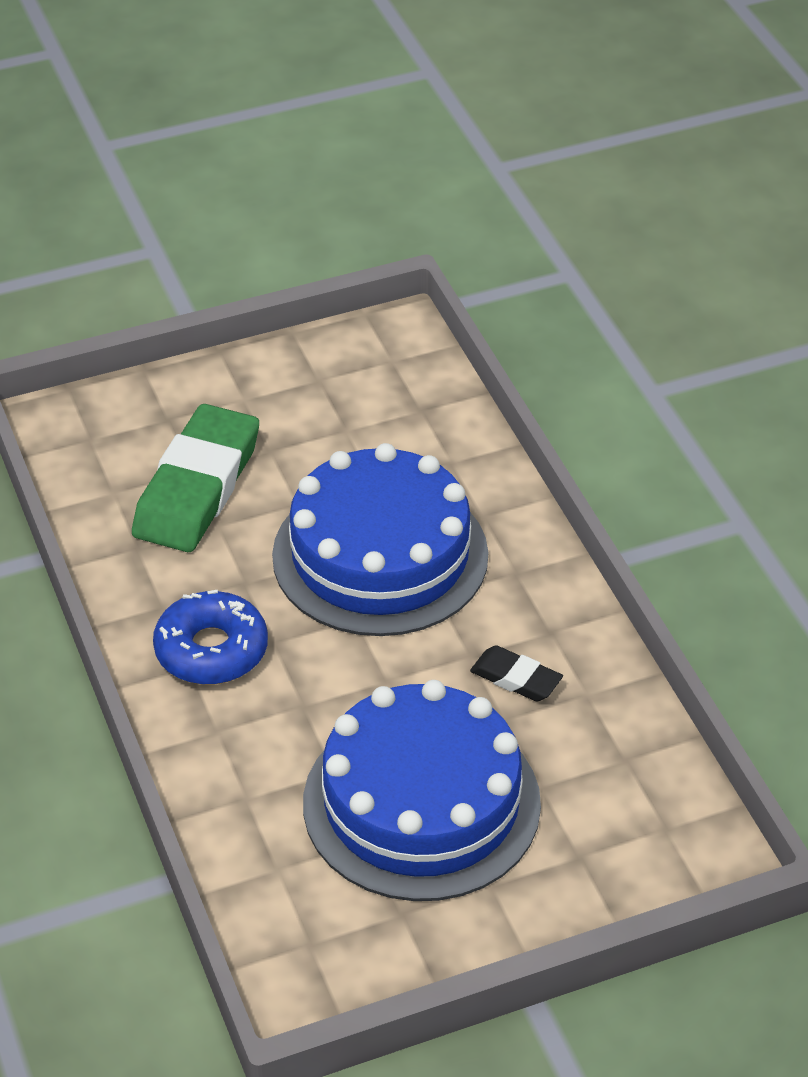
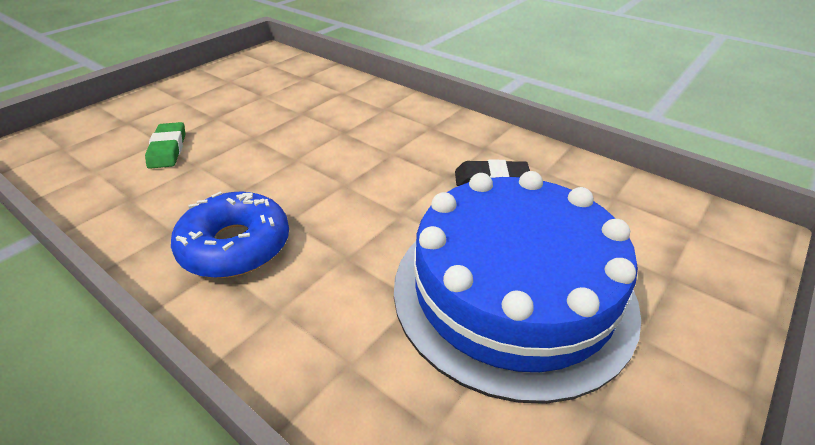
camera: 30 degrees left, 5 degrees down
(197, 487) = (168, 149): green eraser -> green eraser, size x0.47
(380, 555) = (334, 145): blue cake -> none

